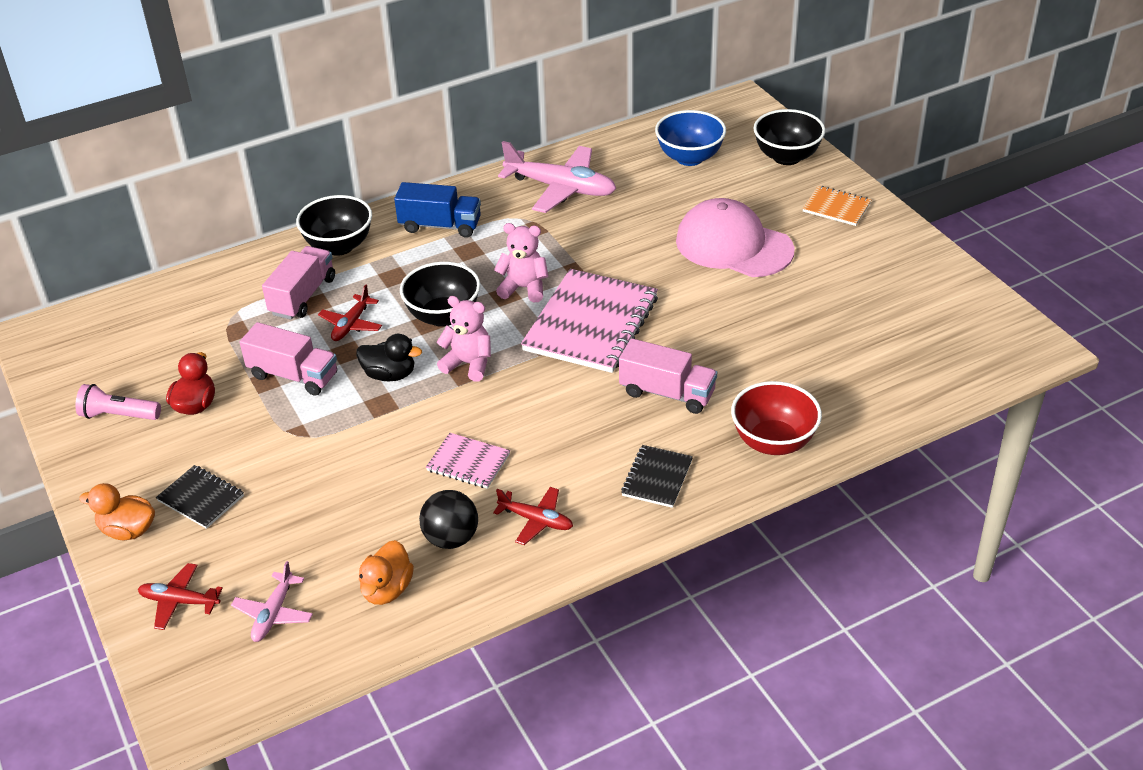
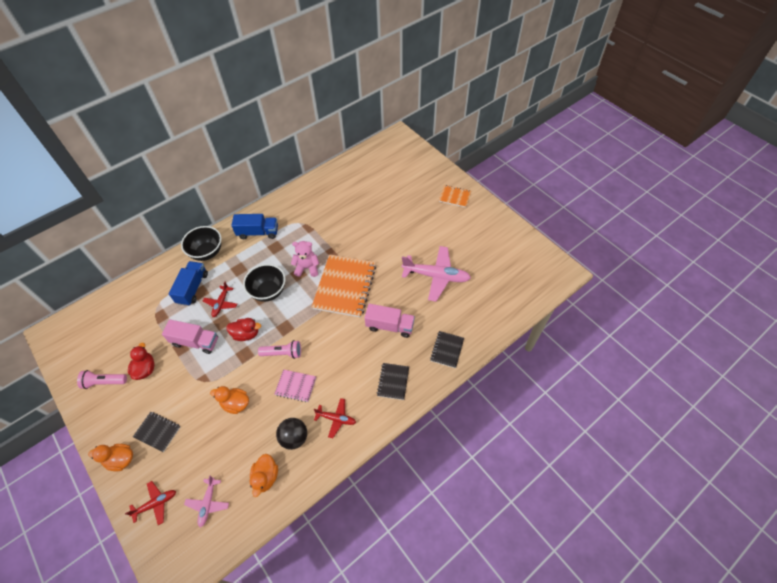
camera: 10 degrees left, 15 degrees up
(179, 601) = (156, 503): red plane -> red plane turned 150 degrees clockwise
(303, 296) = (193, 288): pink truck -> blue truck
(351, 475) = (235, 404): none -> orange duck
(390, 375) = (246, 334): black duck -> red duck
(453, 411) = (283, 353): none -> pink flashlight
(468, 364) = (286, 321): pink teddy bear -> none
(561, 188) = (316, 201): pink plane -> pink plane (436, 276)
(591, 324) = (345, 286): pink notebook -> orange notebook
(689, 158) = (378, 174): blue bowl -> none
(733, 245) = (408, 227): pink cap -> none
(773, 442) = (447, 350): red bowl -> black notebook
(786, 157) = (425, 168): black bowl -> none

